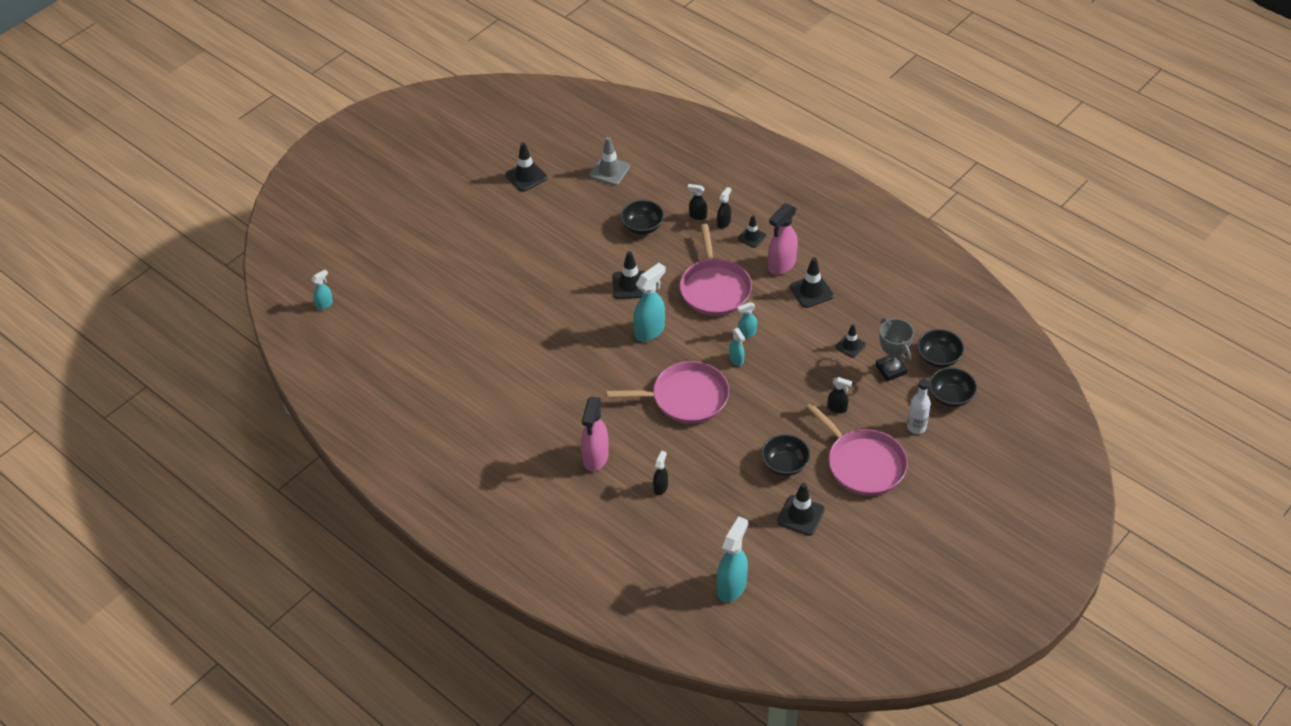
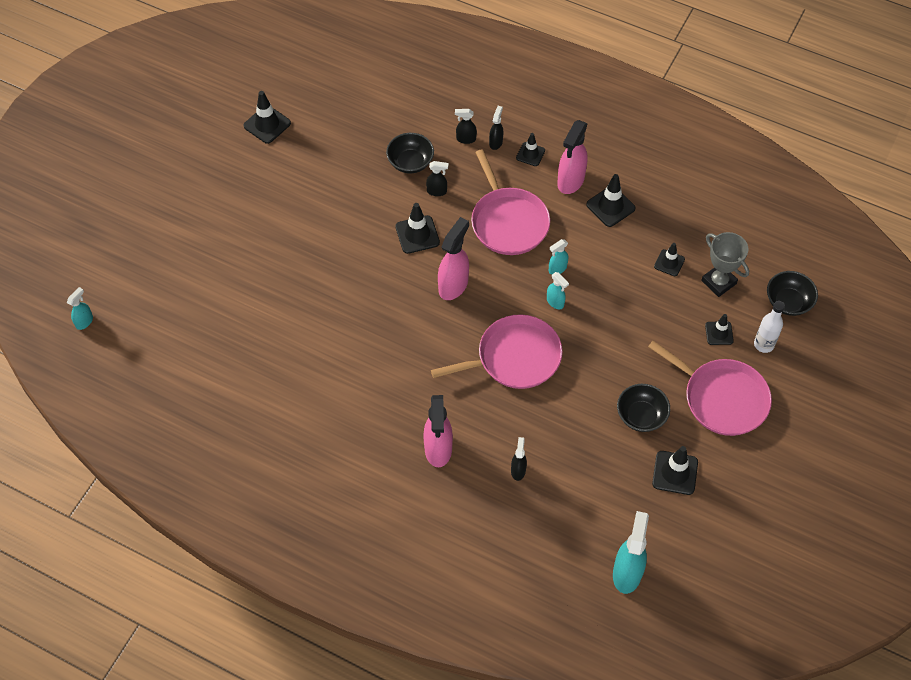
camera: 15 degrees left, 10 degrees up
(609, 171) = (356, 102): grey traffic cone -> none
(650, 331) = (453, 285): turquoise spray bottle -> pink spray bottle
(837, 408) = (676, 339): black spray bottle -> black spray bottle (437, 191)
(878, 411) = (719, 333): none -> black traffic cone
(938, 358) = (763, 259): black bowl -> none

